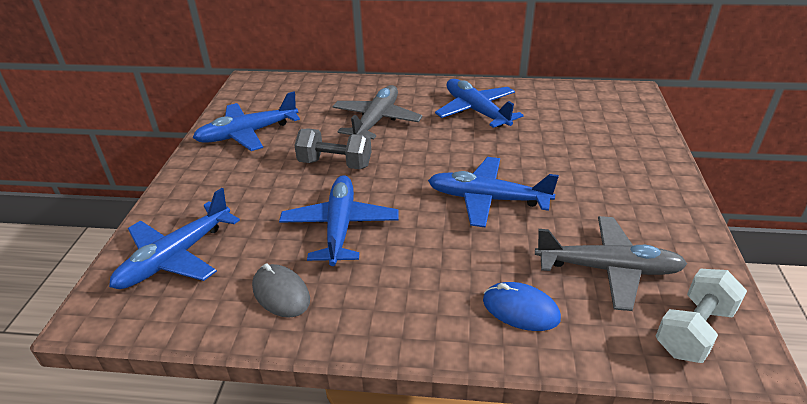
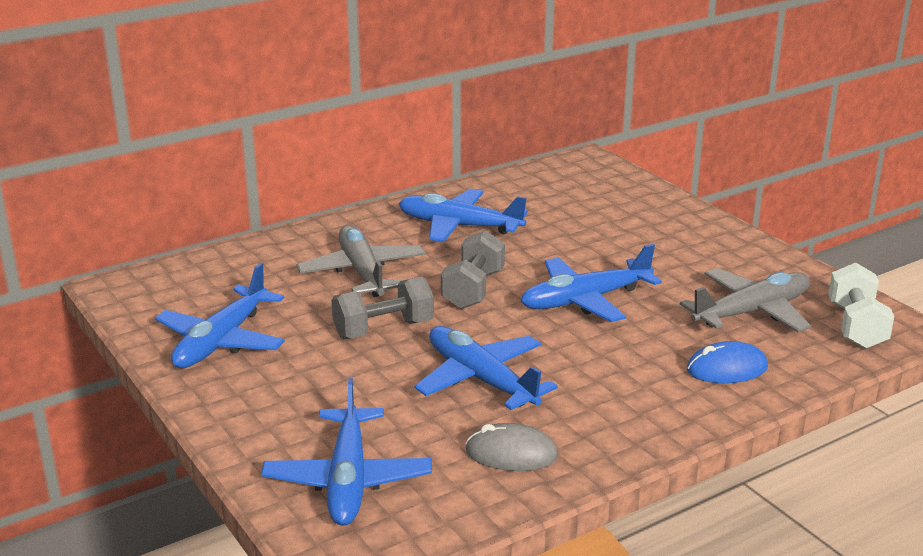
camera: 40 degrees left, 10 degrees down
(424, 159) = (473, 290): none -> grey dumbbell

